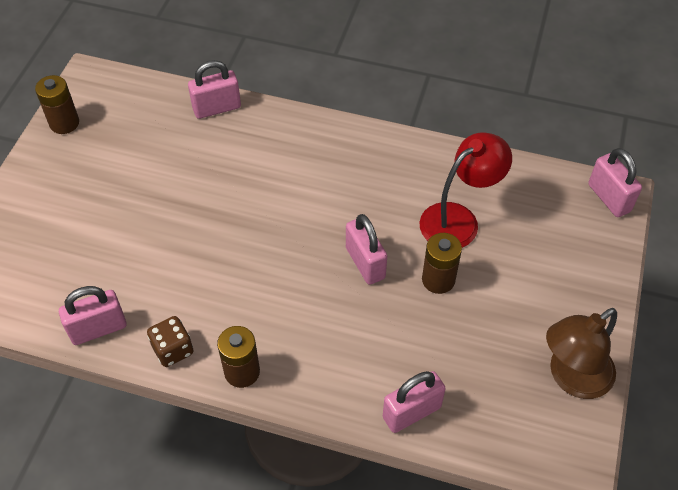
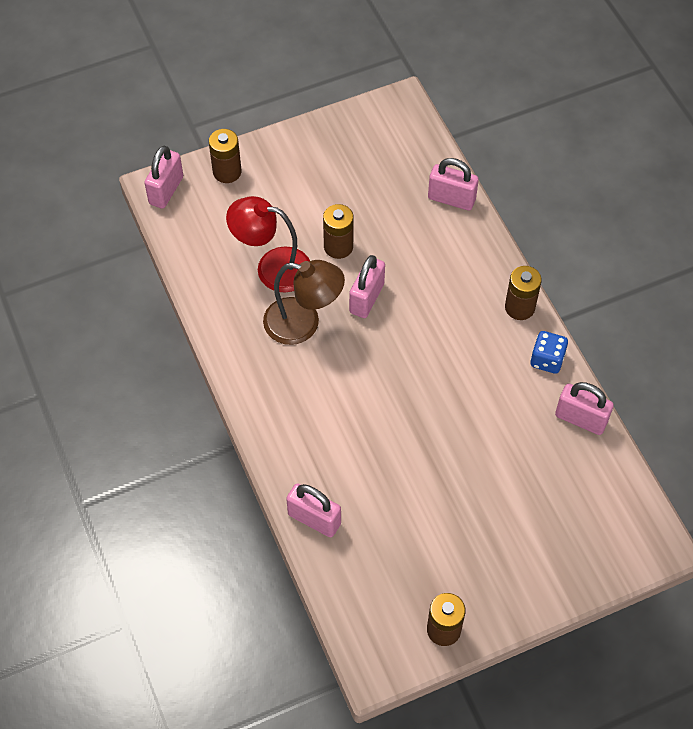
camera: 130 degrees left, 5 degrees up
(173, 350) = (547, 360): brown dice -> blue dice
(571, 378) = (344, 134): brown lamp -> brown lamp (303, 323)
(597, 253) = (227, 172): none -> brown battery

